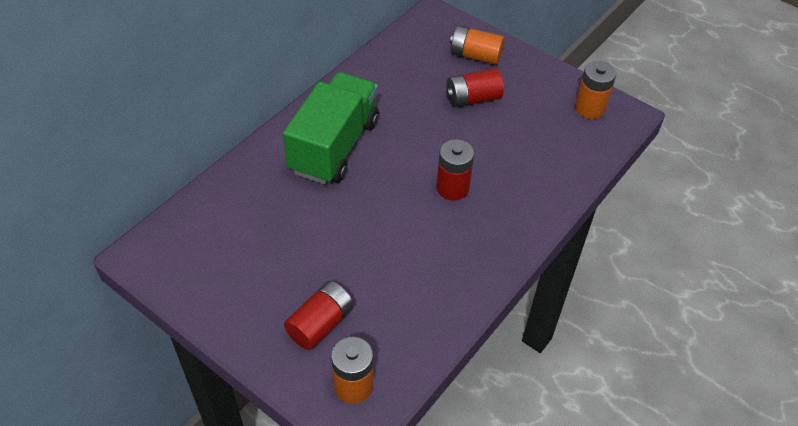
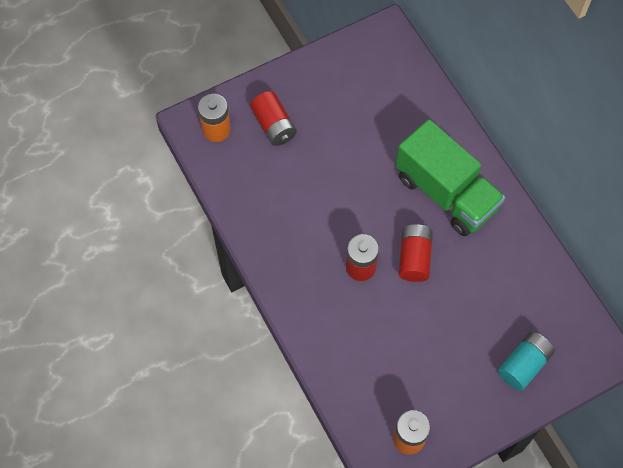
camera: 115 degrees right, 15 degrees up
(473, 98) = (463, 334): red battery -> red battery (414, 258)
(475, 56) = (523, 365): orange battery -> turquoise battery

